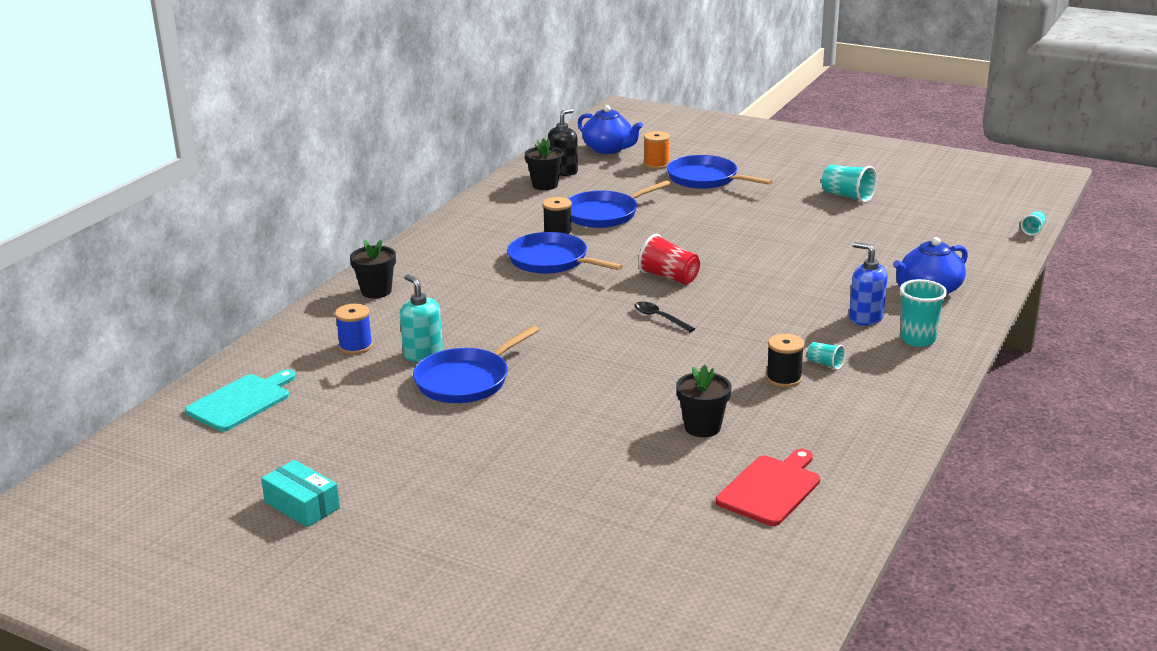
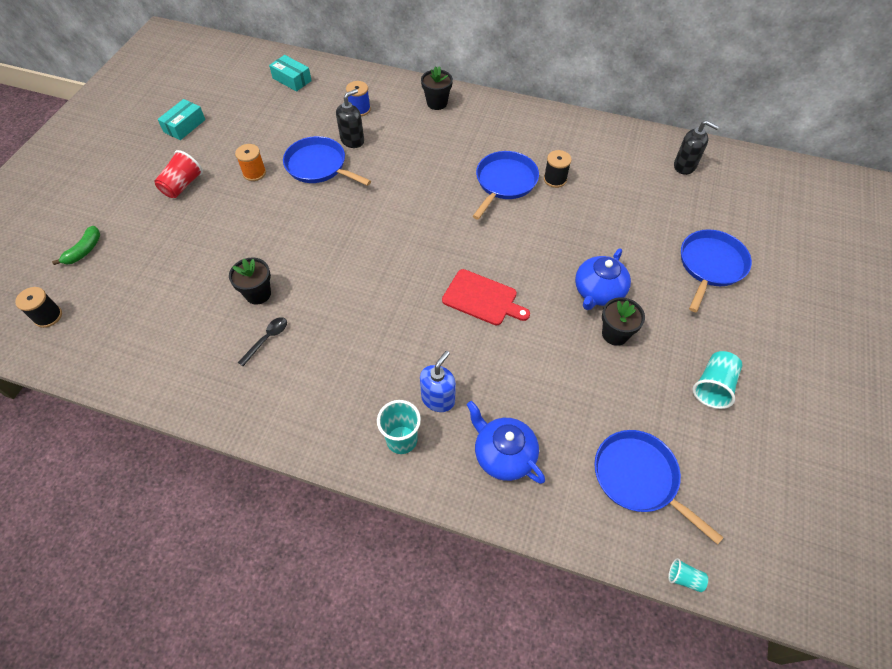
camera: 80 degrees right, 30 degrees up
(241, 401) = (292, 79): turquoise cutting board -> turquoise box
(423, 354) = (352, 140): turquoise soap dispenser -> black soap dispenser
(545, 185) = (650, 159): black flower pot -> black flower pot (615, 334)
(580, 593) = (84, 250): none -> green banana
(604, 214) = (602, 202): blue pan -> blue pan (638, 478)
(608, 149) = (751, 189): blue teapot -> blue teapot (598, 292)
(656, 164) = (730, 226): orange spool -> orange spool (254, 173)
(659, 318) = (419, 256): black spoon -> black spoon (267, 339)
(669, 277) = (491, 256): red cup -> red cup (182, 185)
(771, 489) = (178, 337): red cutting board -> red cutting board (482, 298)
(783, 379) = (328, 340): black spool -> black spool (48, 316)
(825, 364) = (352, 368): turquoise cup -> none

